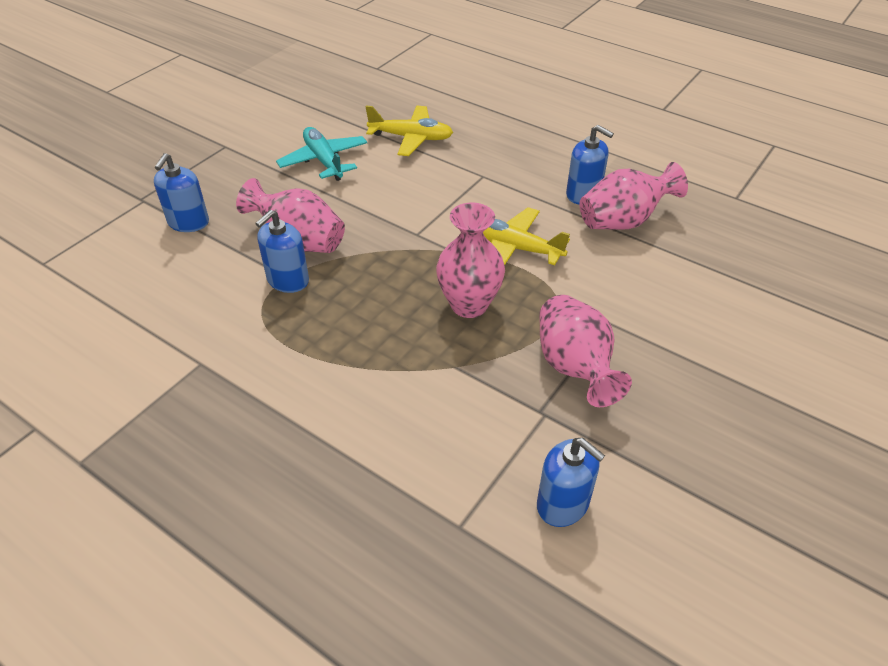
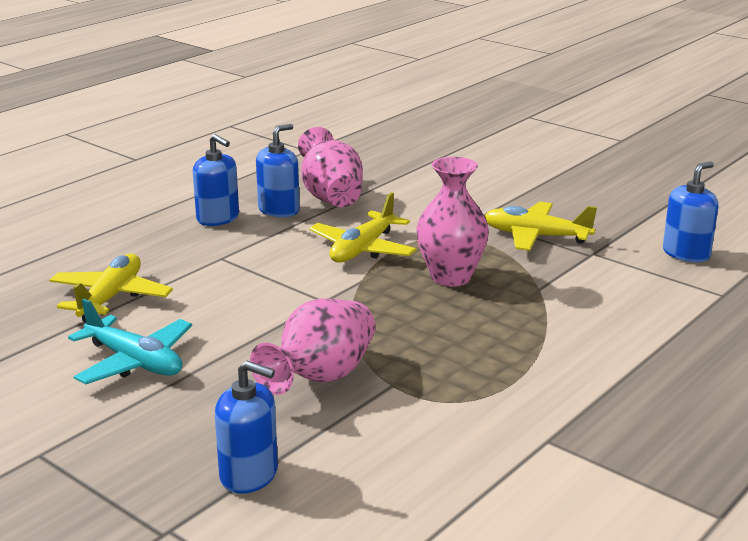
camera: 85 degrees left, 20 degrees down
(288, 280) = (398, 384): blue soap dispenser -> blue soap dispenser (218, 218)
(324, 161) = (134, 362): turquoise plane -> turquoise plane turned 120 degrees counterclockwise
(574, 367) = (536, 236): pink vase -> yellow plane

